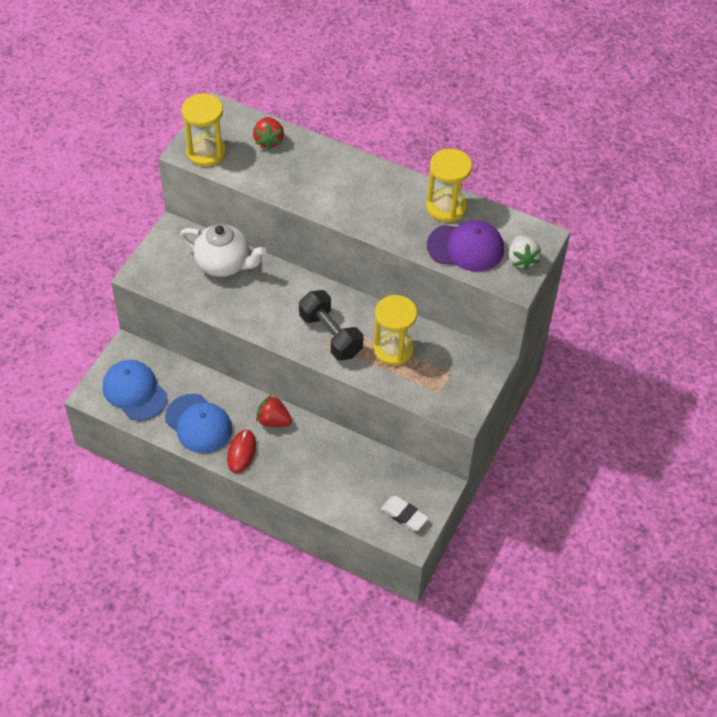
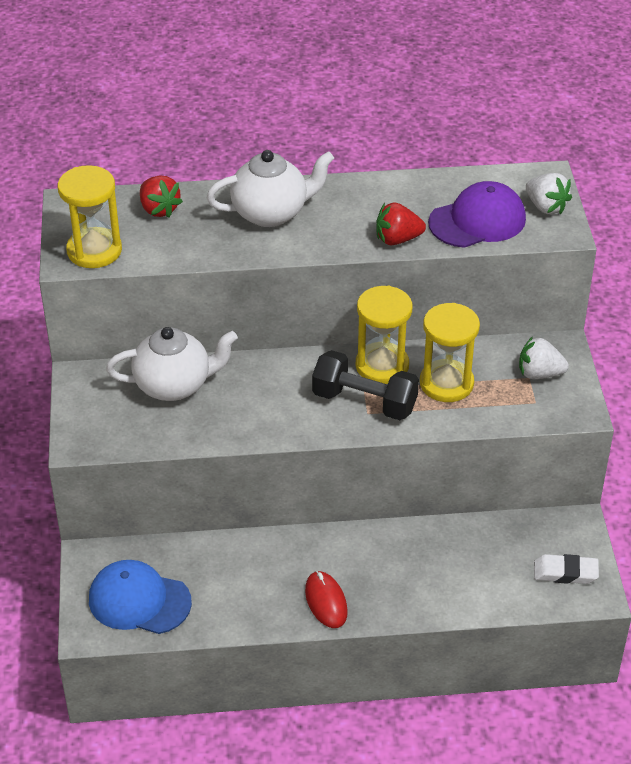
camera: 30 degrees left, 10 degrees down
(198, 424) = (248, 597): blue cap -> none
(273, 421) = (334, 549): red strawberry -> red strawberry (397, 239)
(336, 177) = (271, 213): none -> white teapot
(446, 207) = (419, 191): yellow hourglass -> yellow hourglass (382, 366)
(460, 373) = (539, 373): none -> white strawberry

